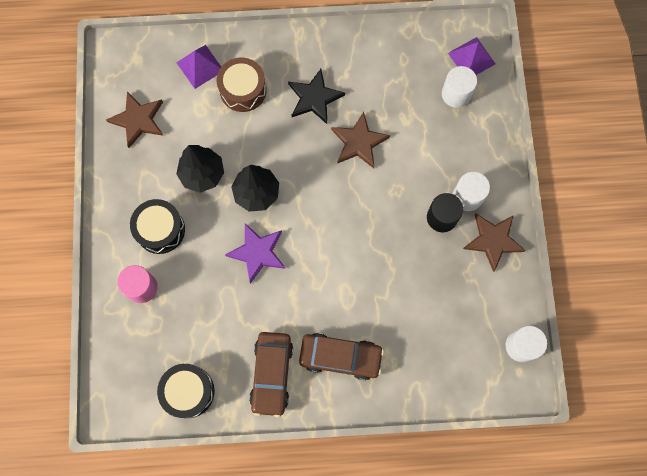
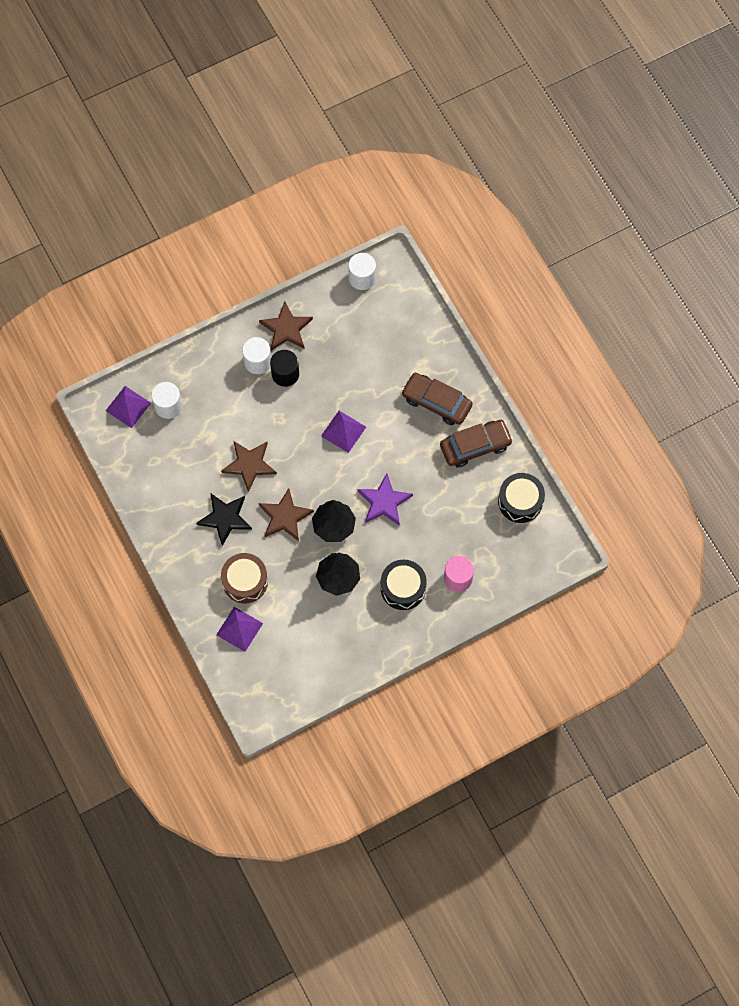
camera: 115 degrees left, 5 degrees down
(138, 120) = (315, 656): brown star -> brown star (285, 517)
(340, 357) = (436, 402): brown car -> brown car turned 45 degrees counterclockwise
(352, 247) = (343, 431): none -> purple pyramid

